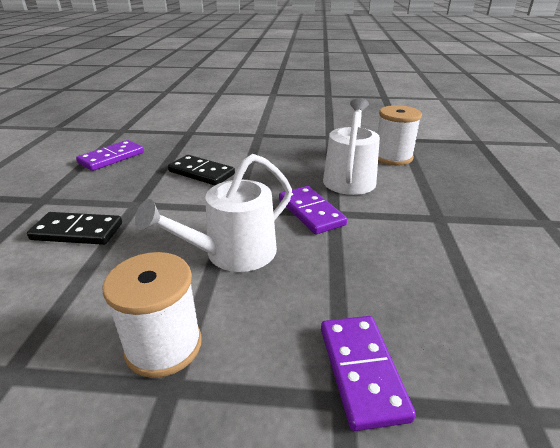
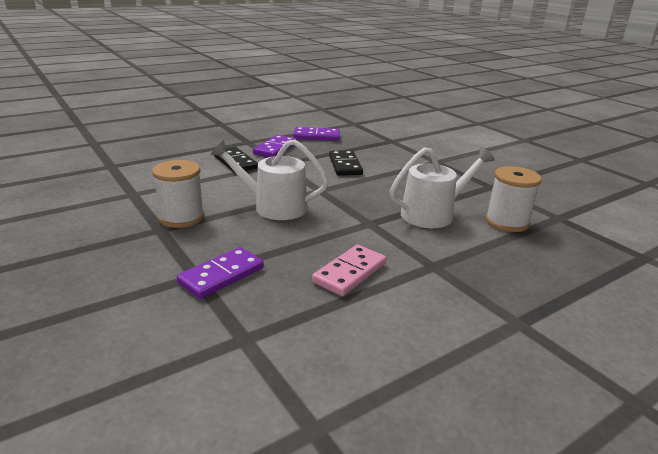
camera: 50 degrees right, 5 degrees down
(311, 212) = (357, 215): purple domino -> purple domino (275, 149)
(421, 267) = (349, 273): none -> pink domino

